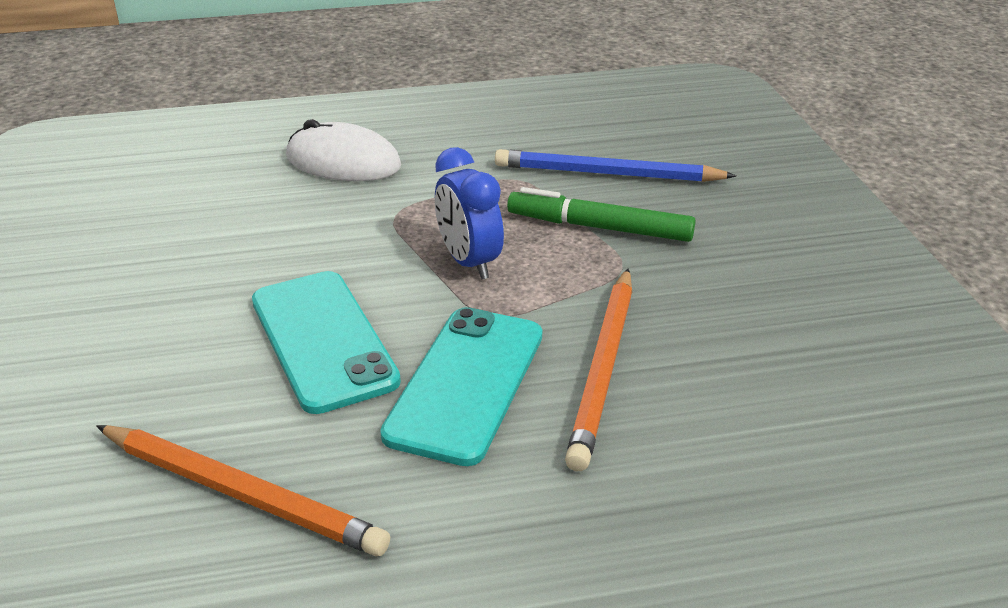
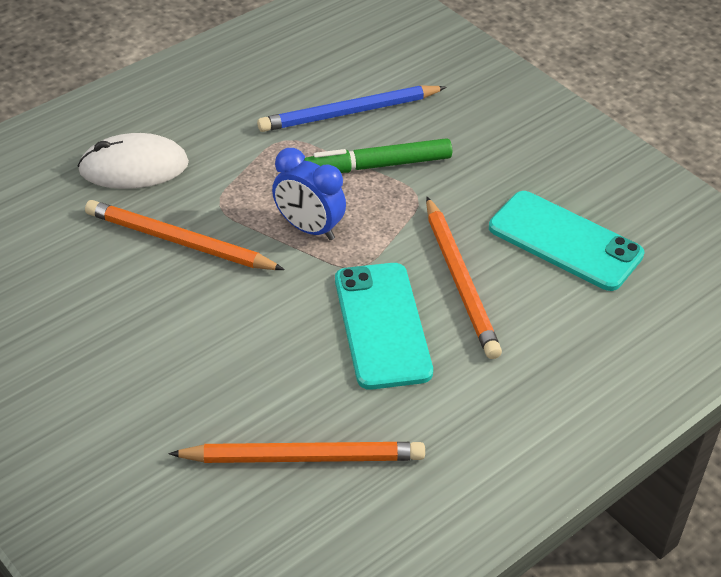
camera: 30 degrees left, 10 degrees up
(323, 340) = (259, 330): turquoise phone -> turquoise phone (565, 241)
(324, 234) = (180, 241): none -> orange pencil

